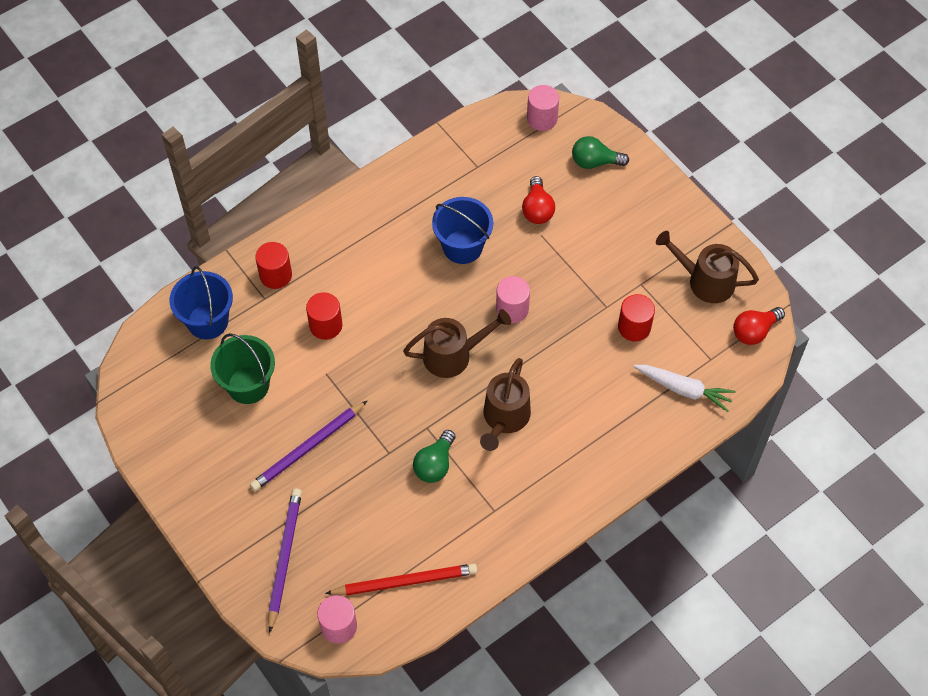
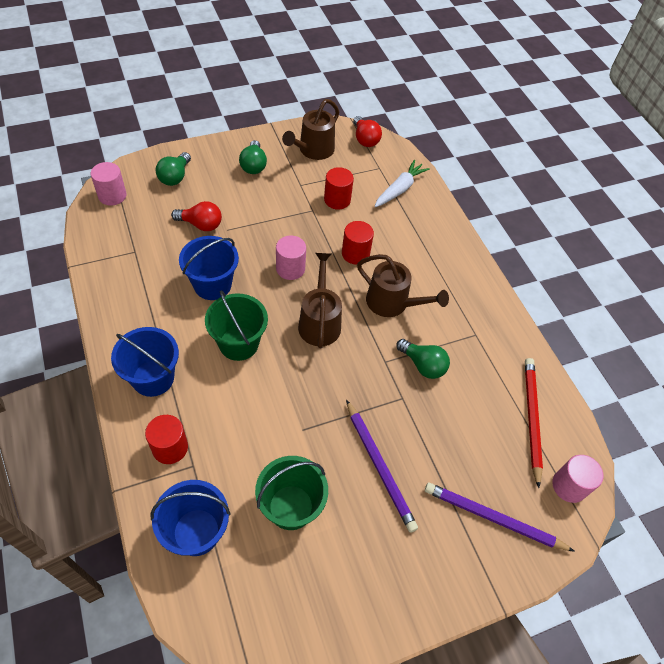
camera: 80 degrees left, 5 degrees down
(326, 325) = (249, 416): red cylinder -> red cylinder (355, 253)
(339, 237) = (153, 378): none -> blue bucket
(401, 292) = (238, 343): none -> green bucket
(649, 228) = (253, 165): none -> green light bulb

